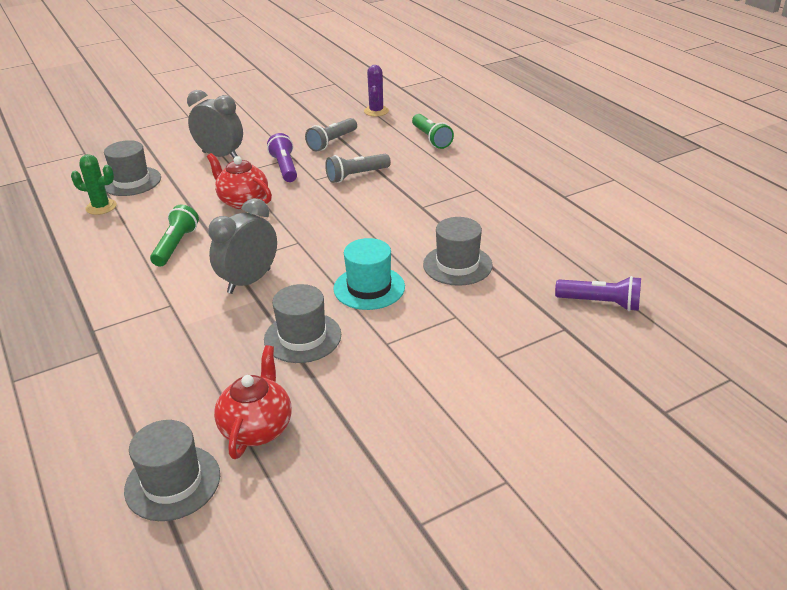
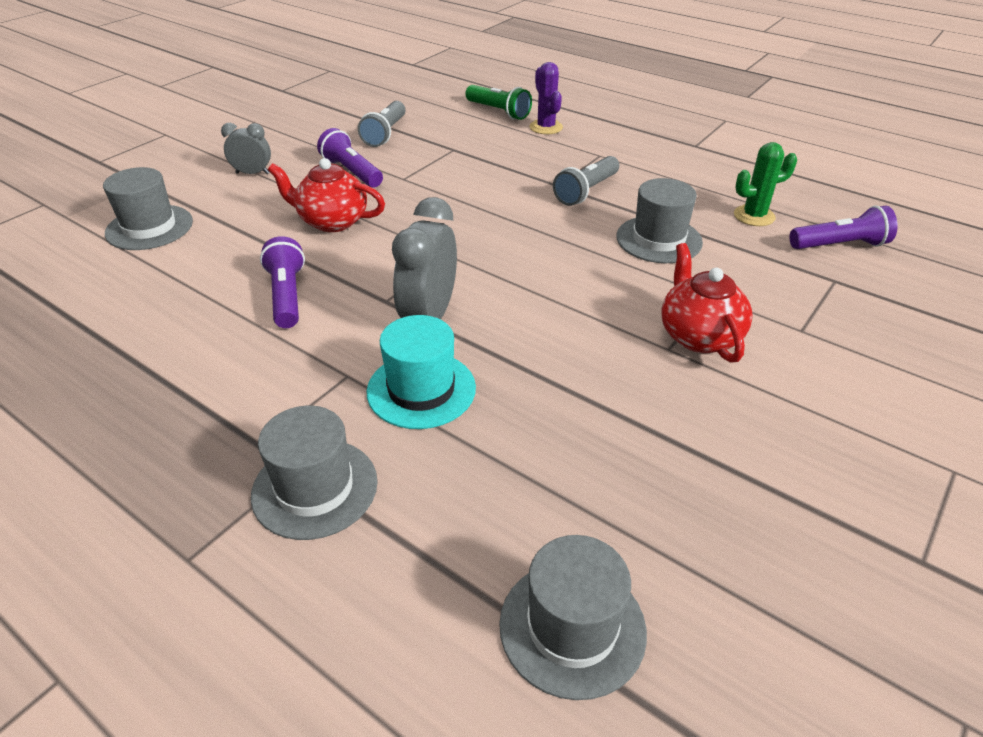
camera: 25 degrees left, 5 degrees up
(101, 207) = (130, 269): green cactus -> green cactus (754, 216)
(176, 245) = (287, 296): green flashlight -> purple flashlight
(220, 156) = (252, 173): grey clock -> grey clock, size x0.58
(257, 428) = (615, 506): red teapot -> red teapot (699, 336)
(302, 337) = (562, 369): grey hat -> grey hat (315, 488)
(356, 176) = (450, 165): grey flashlight -> grey flashlight (586, 191)
(369, 288) = (585, 289): turquoise hat -> turquoise hat (421, 389)
(376, 111) = (407, 93): purple cactus -> purple cactus (546, 127)

